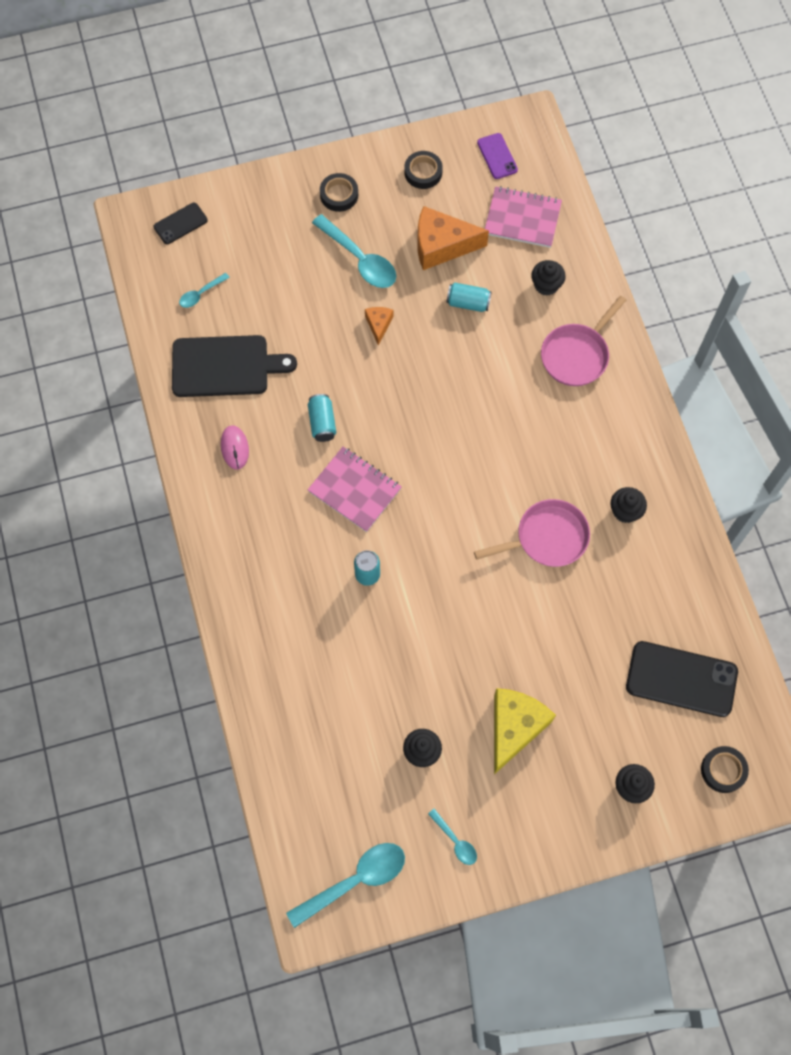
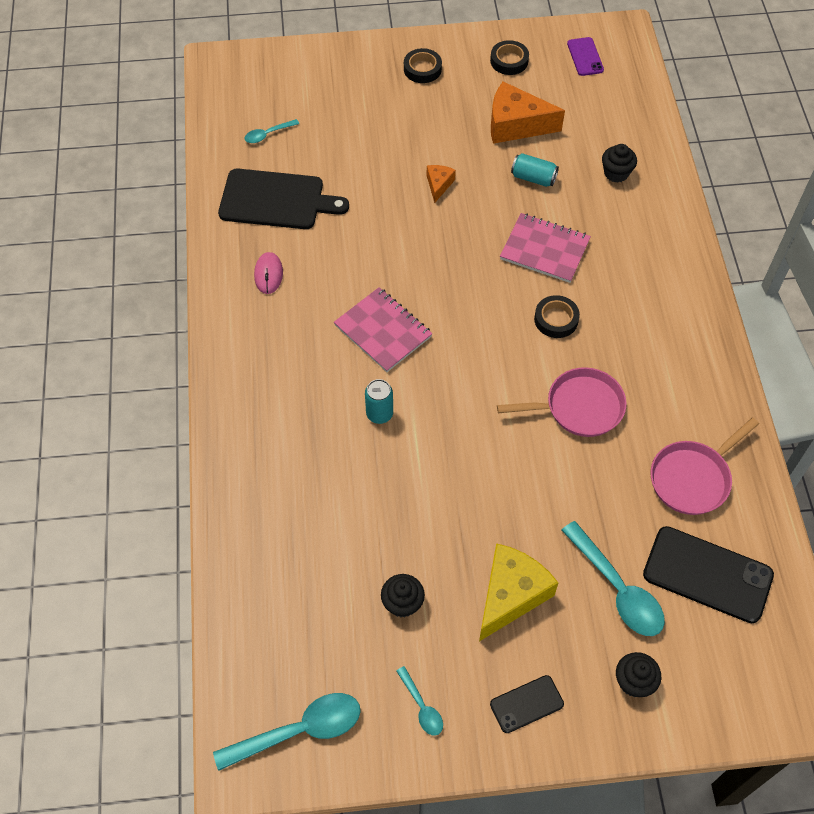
camera: 10 degrees right, 10 degrees down
(180, 223) = (263, 73): black phone -> black phone (526, 704)
(322, 423) = (363, 264): turquoise can -> none
(360, 259) = (431, 126): turquoise spoon -> turquoise spoon (617, 589)
(522, 218) = (601, 112): pink notebook -> pink notebook (545, 249)
(577, 355) = (638, 239): pink pan -> pink pan (693, 478)
(625, 511) = (668, 394): black cupcake -> none
(723, 770) = (743, 681): black tape -> black tape (556, 319)

